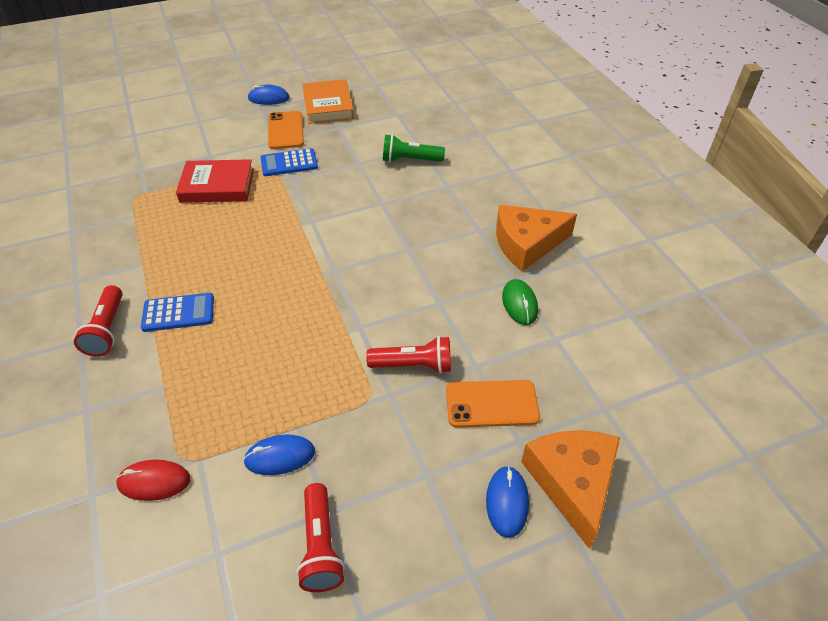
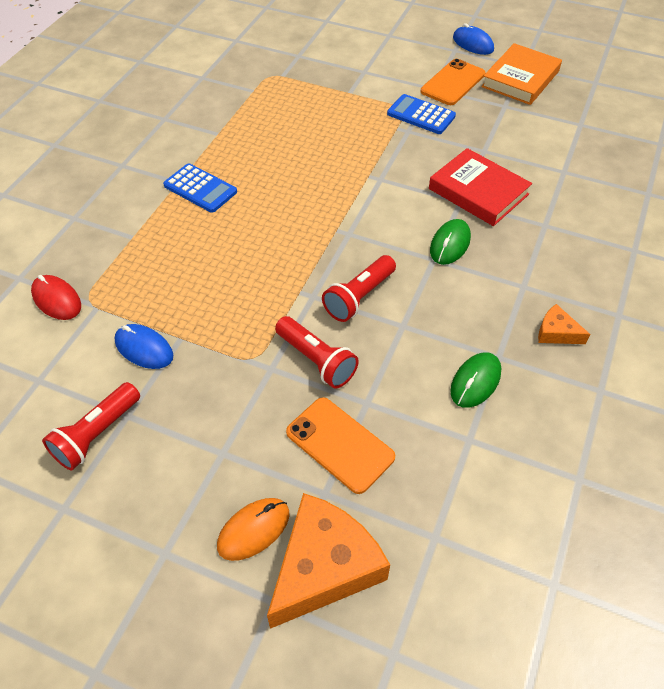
camera: 45 degrees right, 5 degrees up
(107, 329) = (144, 169): red flashlight -> red flashlight (359, 297)
(217, 185) = (340, 101): red book -> red book (478, 192)
(407, 233) = (450, 244): none -> green mouse
(410, 160) = (537, 176): green flashlight -> none
(507, 502) = (253, 530): blue mouse -> orange mouse
(527, 244) = (556, 332): orange cheese -> orange cheese, size x0.47

